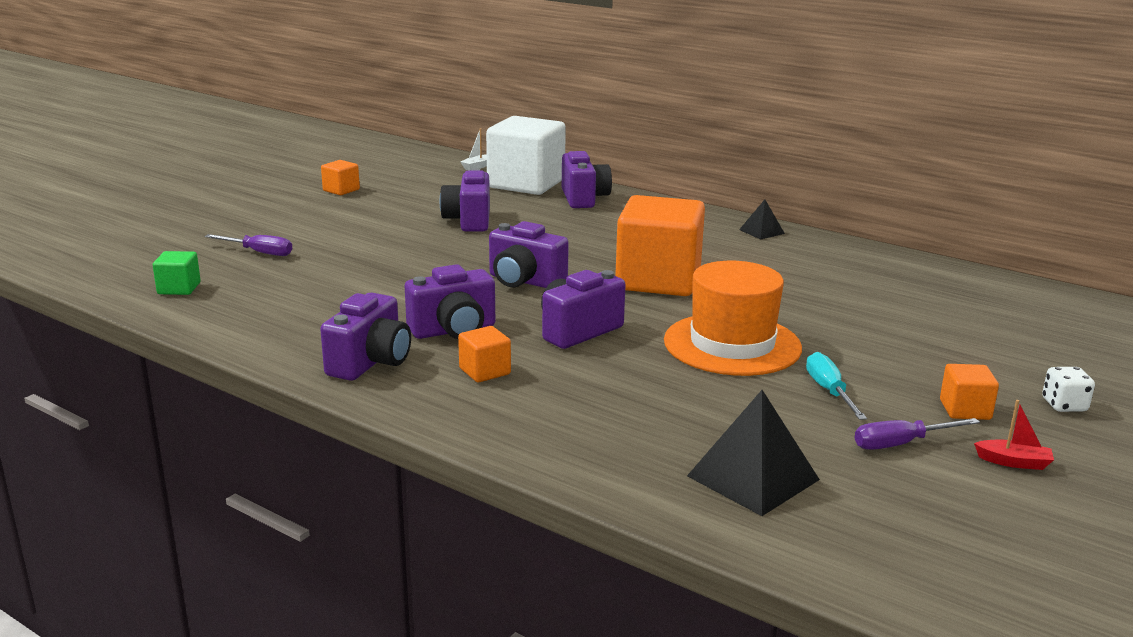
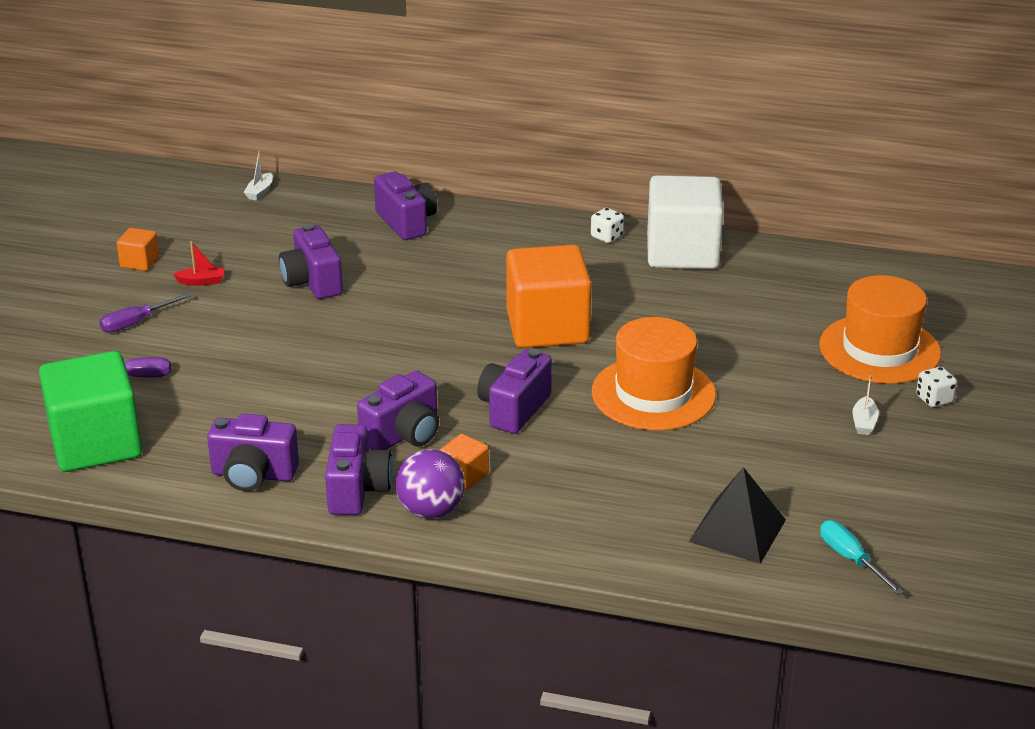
camera: 20 degrees left, 10 degrees up
(179, 288) = (96, 444): green cube -> green cube, size x2.31
(426, 392) = (431, 510): none -> purple ball
(524, 281) = (425, 356): purple camera -> purple camera (253, 475)
(526, 184) = (332, 211): white cube -> white cube (682, 252)
(761, 231) = (607, 237): black pyramid -> white dice
(829, 391) = (755, 428): turquoise screwdriver -> turquoise screwdriver (851, 559)
(901, 444) = (830, 469): purple screwdriver -> purple screwdriver (136, 323)
(965, 410) = (864, 422): orange cube -> white boat
(1012, 353) = (879, 349): none -> orange hat
(1013, 462) = (915, 467): red boat -> red boat (201, 281)

